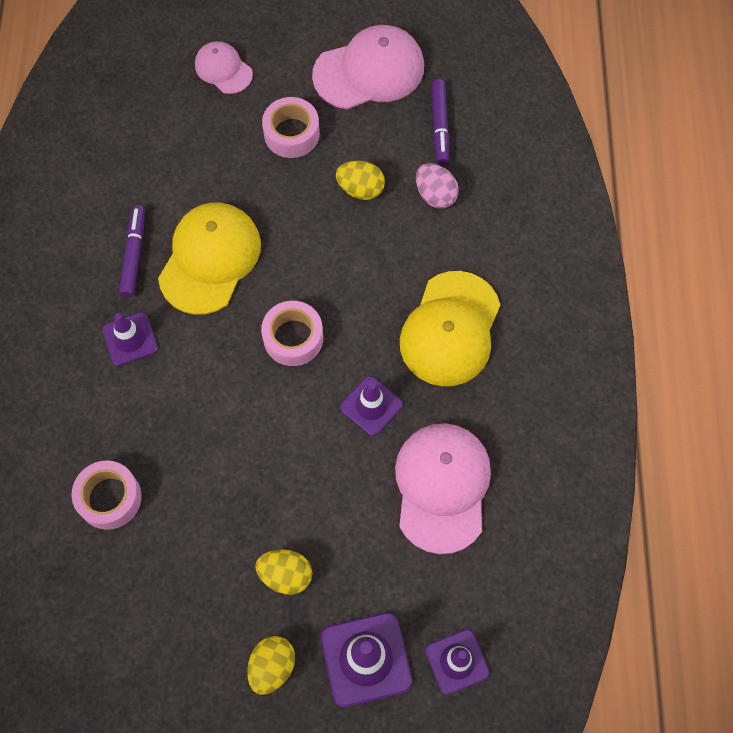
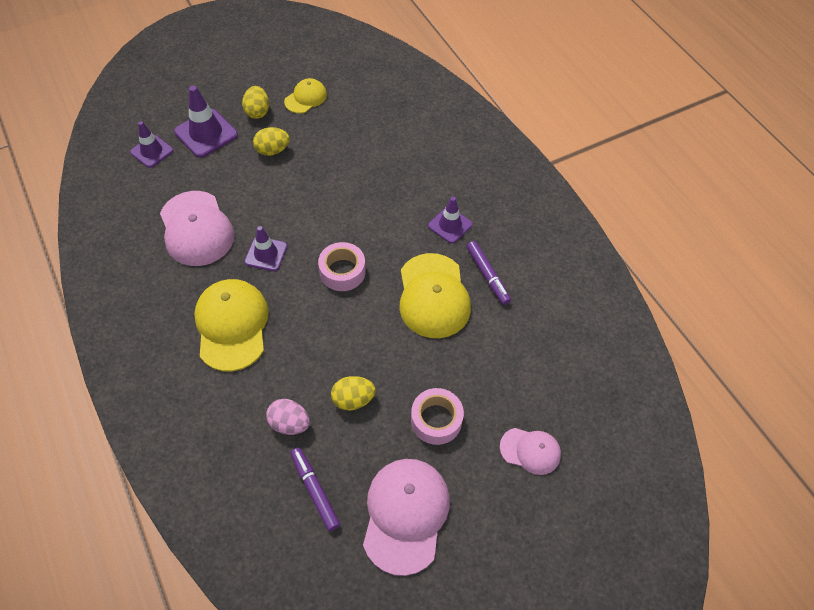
camera: 150 degrees right, 10 degrees down
(109, 498) = (399, 144): pink tape -> none
(187, 659) = (306, 98): none -> yellow cap
(369, 71) = (405, 515): pink cap -> pink cap turned 150 degrees clockwise

